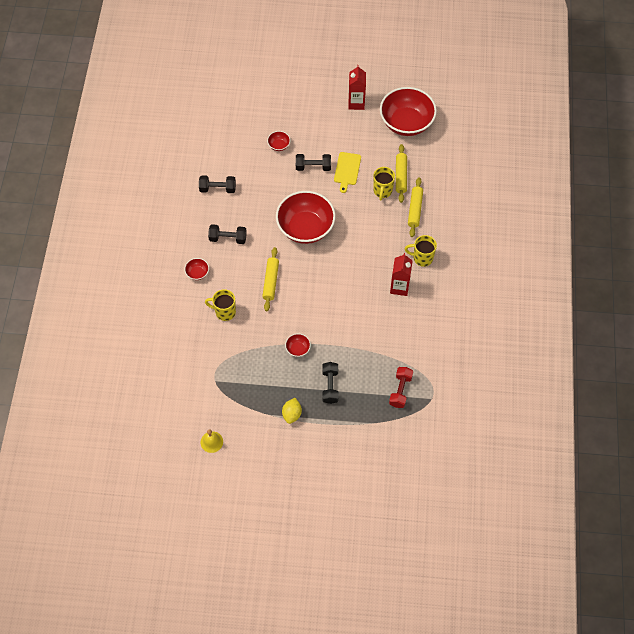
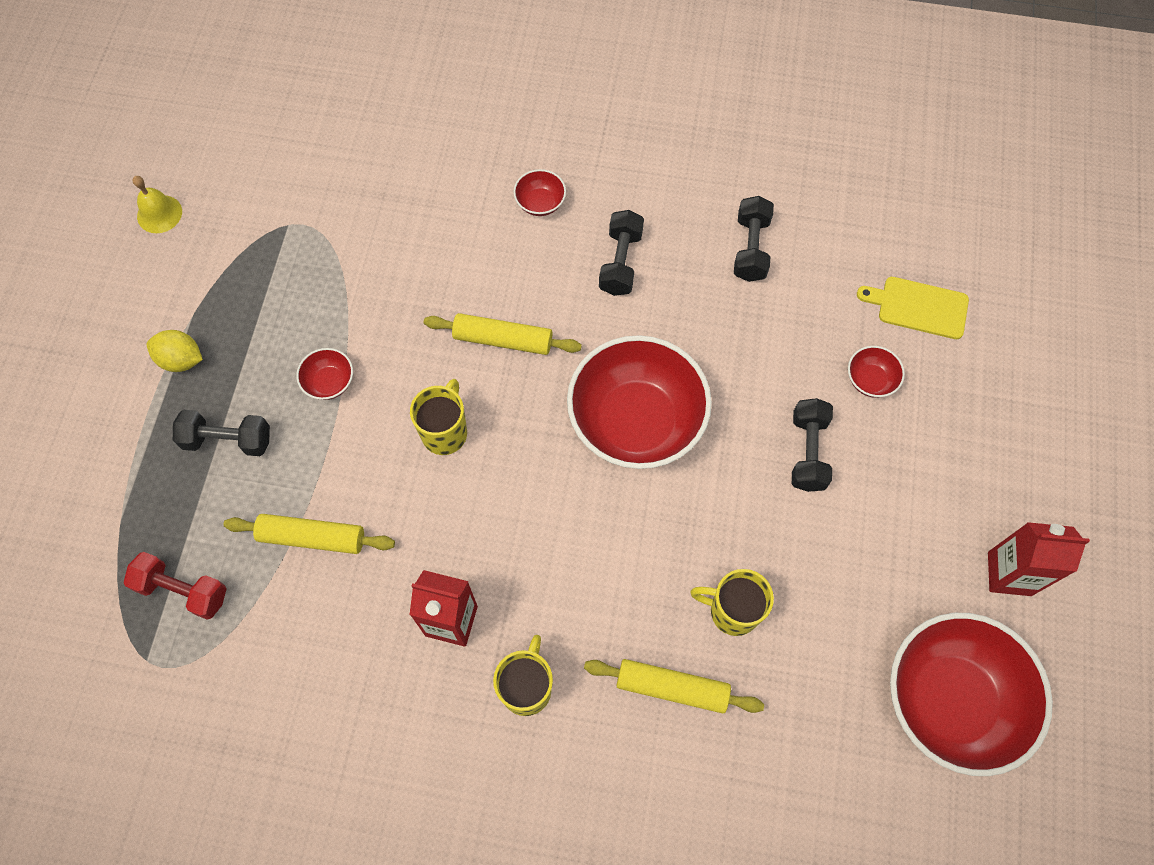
camera: 95 degrees right, 5 degrees up
(224, 312) = (441, 248): yellow mug -> yellow mug (445, 432)
(347, 170) = (797, 530): yellow cutting board -> yellow cutting board (918, 307)
(401, 176) = (777, 664): yellow rolling pin -> yellow rolling pin (312, 537)

